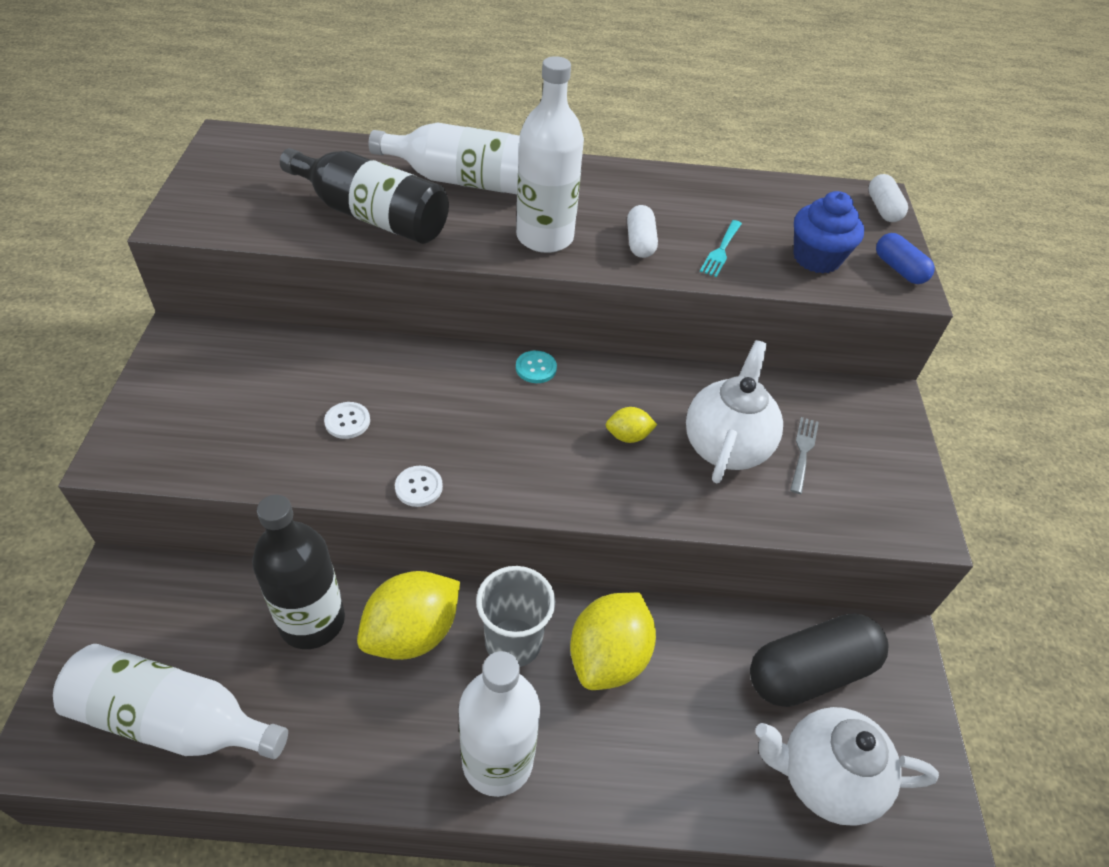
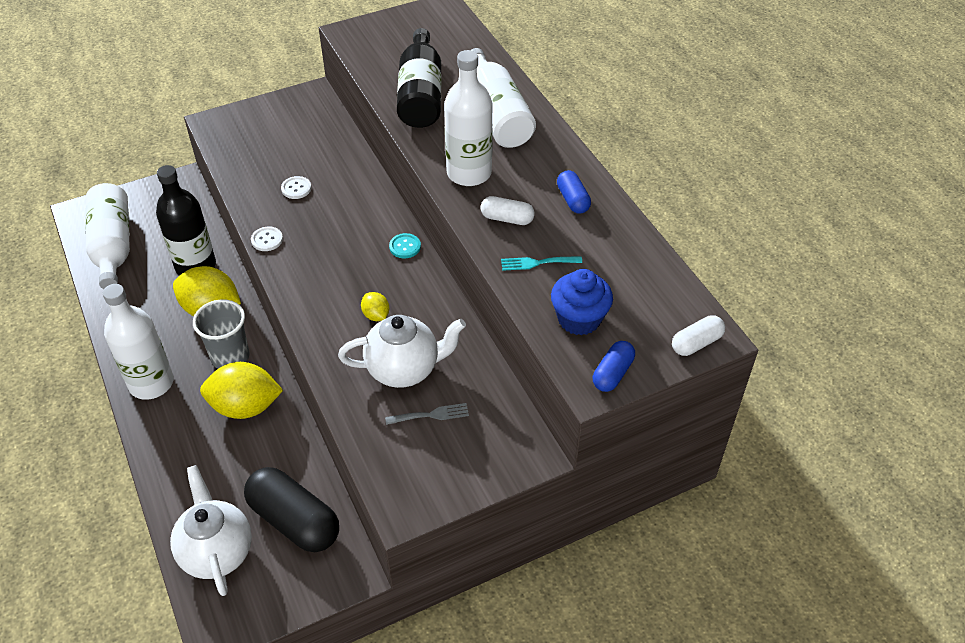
camera: 65 degrees right, 0 degrees up
(640, 242) = (507, 219): white capsule -> white capsule turned 45 degrees clockwise
(645, 192) = (573, 200): none -> blue capsule

